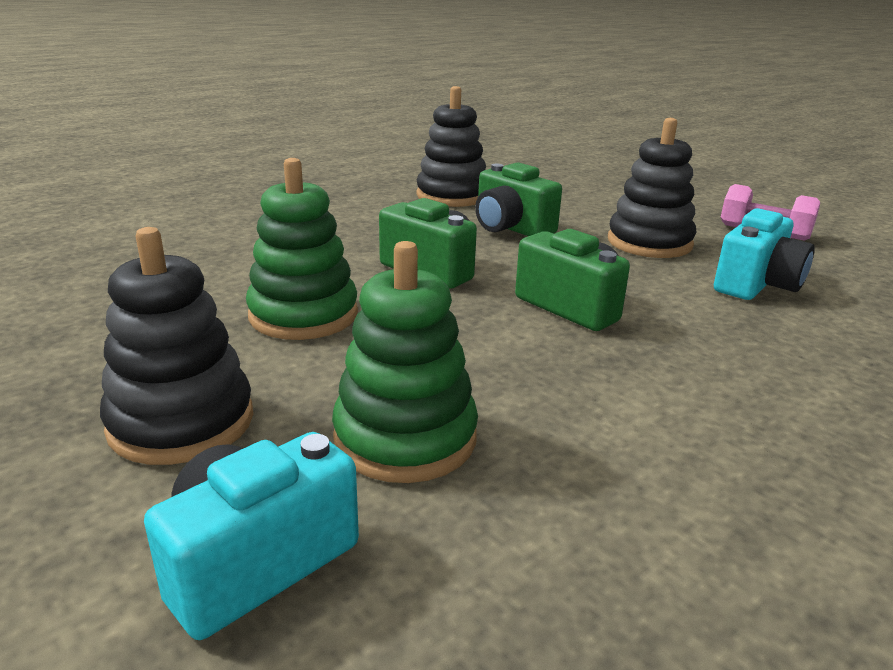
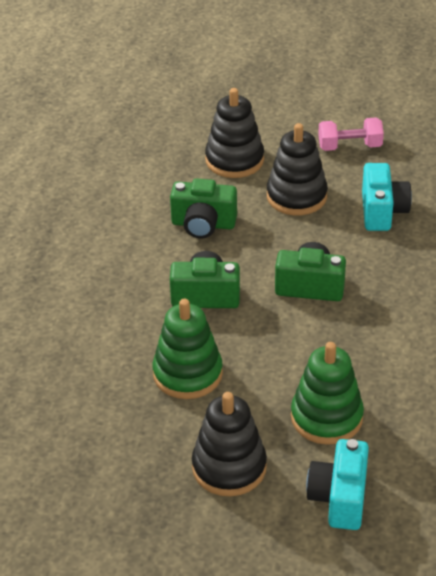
camera: 35 degrees left, 15 degrees up
(452, 196) = (123, 203): black stacking toy -> black stacking toy (234, 160)

